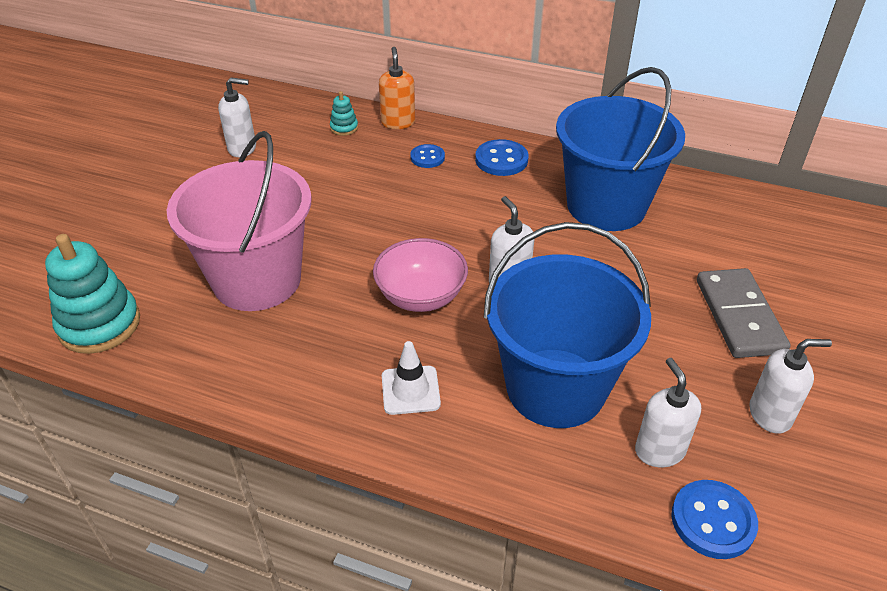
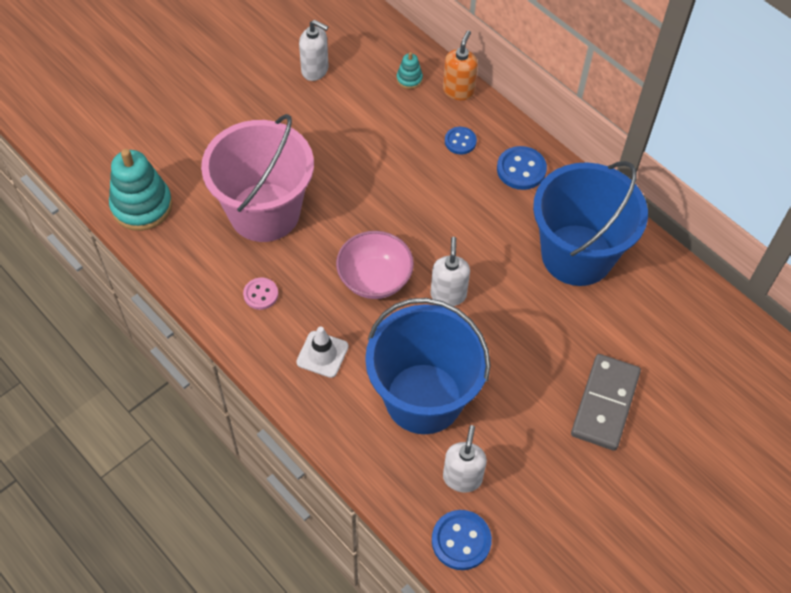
camera: 25 degrees right, 15 degrees up
(298, 358) = (261, 294): none -> pink button
(770, 414) = (562, 490): white soap dispenser -> none

